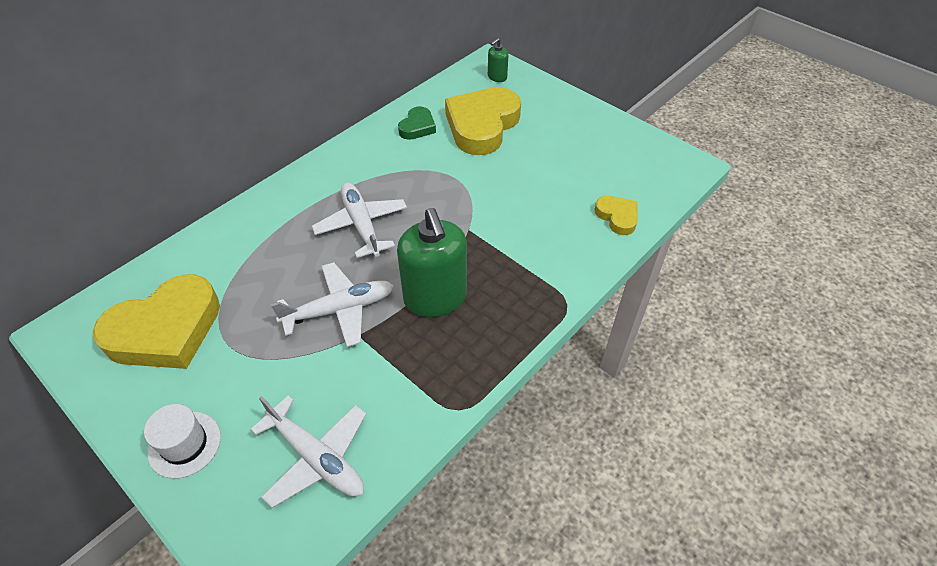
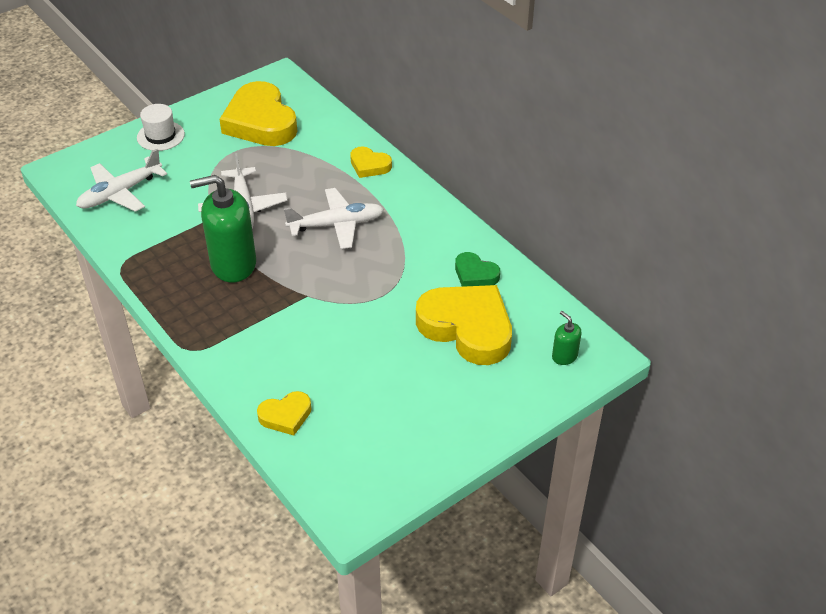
camera: 100 degrees right, 5 degrees down
(262, 214) = (369, 165): none -> yellow heart

